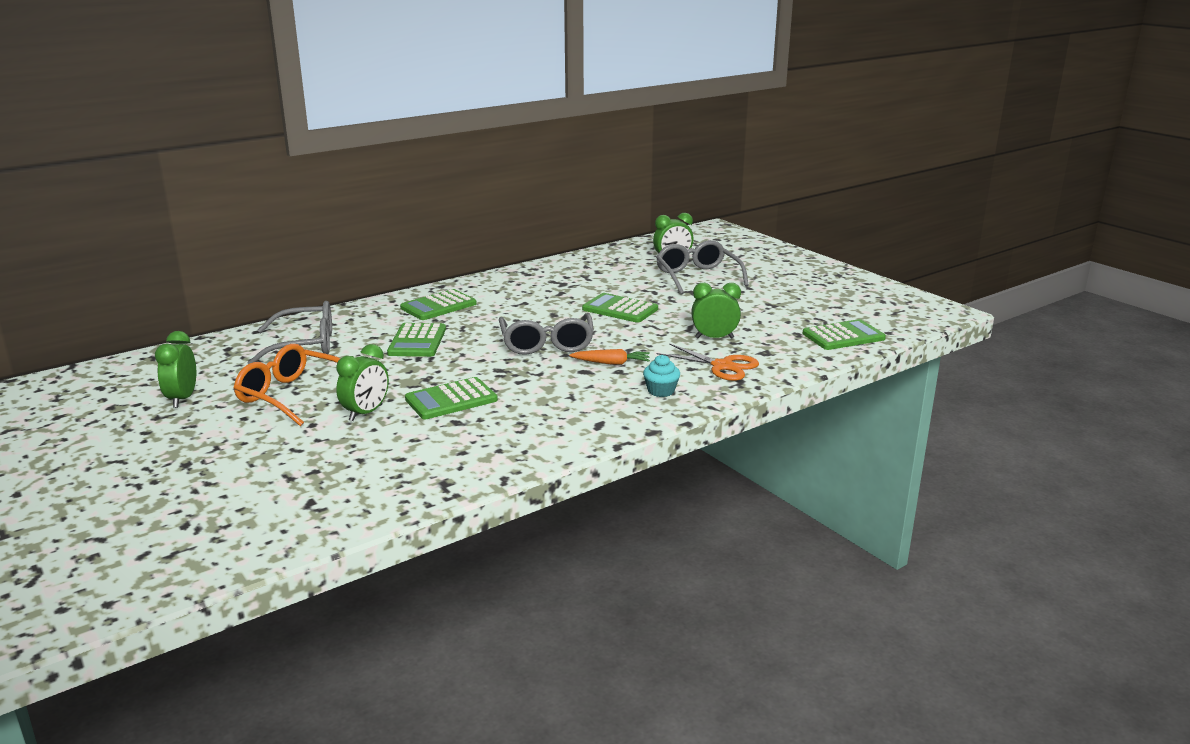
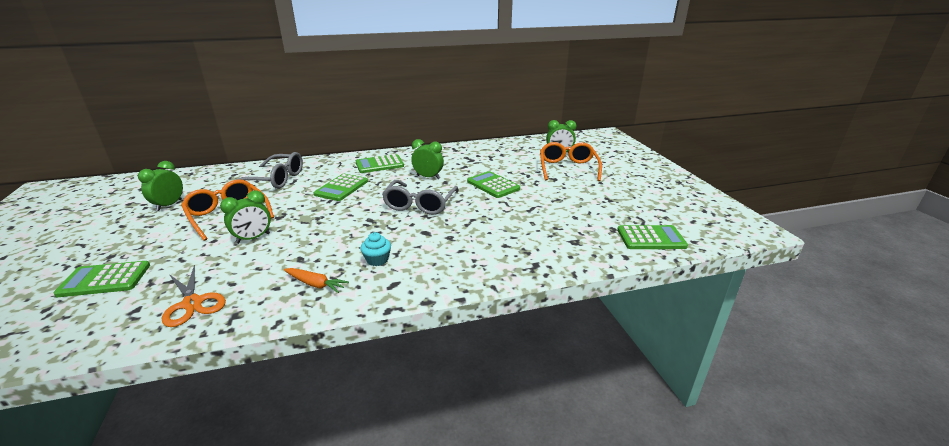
camera: 20 degrees right, 5 degrees up
(451, 399) = (315, 238): green calculator -> green calculator (105, 279)
(611, 363) = (450, 229): orange carrot -> orange carrot (315, 284)
(661, 391) = (465, 262): turquoise cupcake -> turquoise cupcake (377, 260)
(698, 277) = (568, 168): grey glasses -> orange glasses
(714, 338) = (543, 221): green clock -> green clock (428, 177)
(722, 366) = (531, 248): orange scissors -> orange scissors (192, 303)

